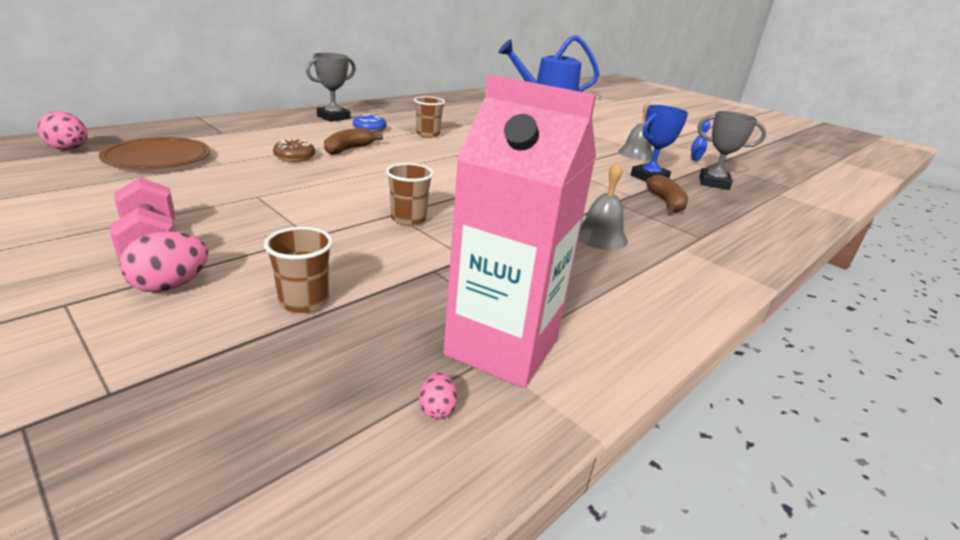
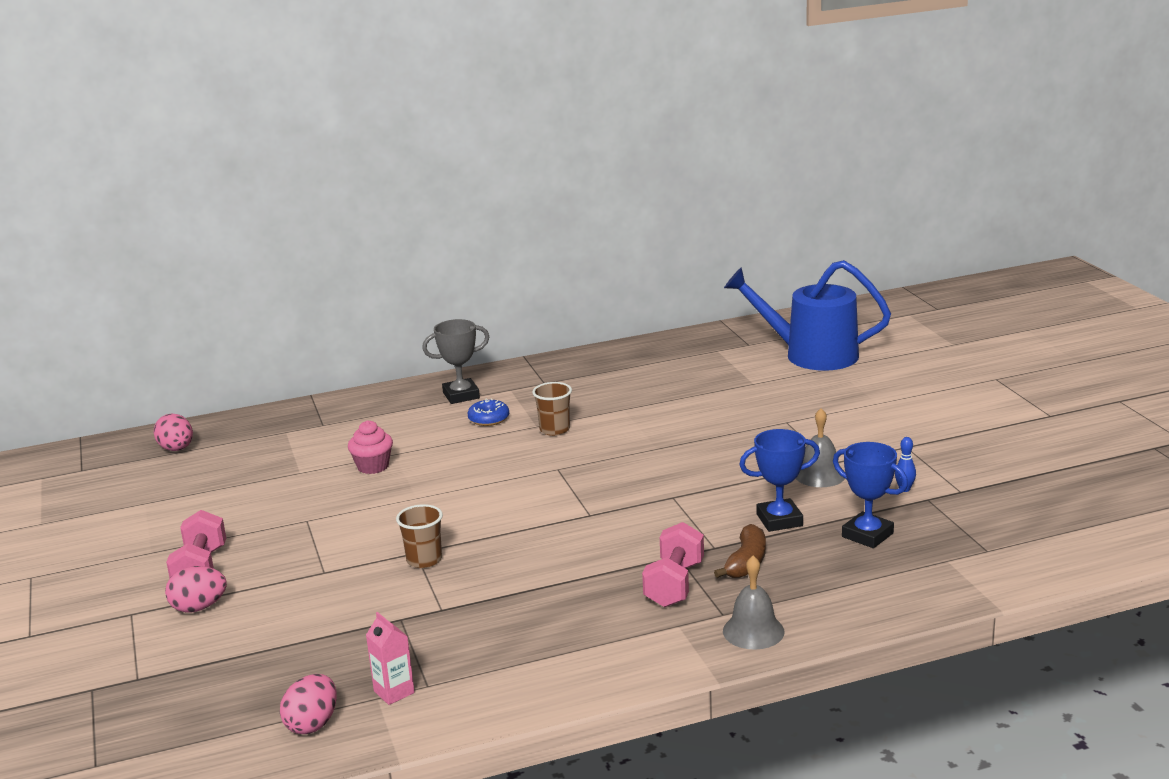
camera: 30 degrees right, 5 degrees down
(158, 158) = (246, 463): brown plate -> none
(294, 157) = (373, 466): brown donut -> pink cupcake
(304, 301) = (280, 634): brown cup -> none
(349, 149) = (438, 455): brown banana -> none
(437, 409) = (312, 724): pink egg -> pink egg, size x1.93
(502, 347) = (394, 692): pink carton -> pink carton, size x0.43
(600, 236) = (602, 601): grey bell -> grey bell (753, 631)
(638, 220) = (674, 584): none -> pink dumbbell
(713, 183) = (867, 535): grey trophy -> blue trophy

